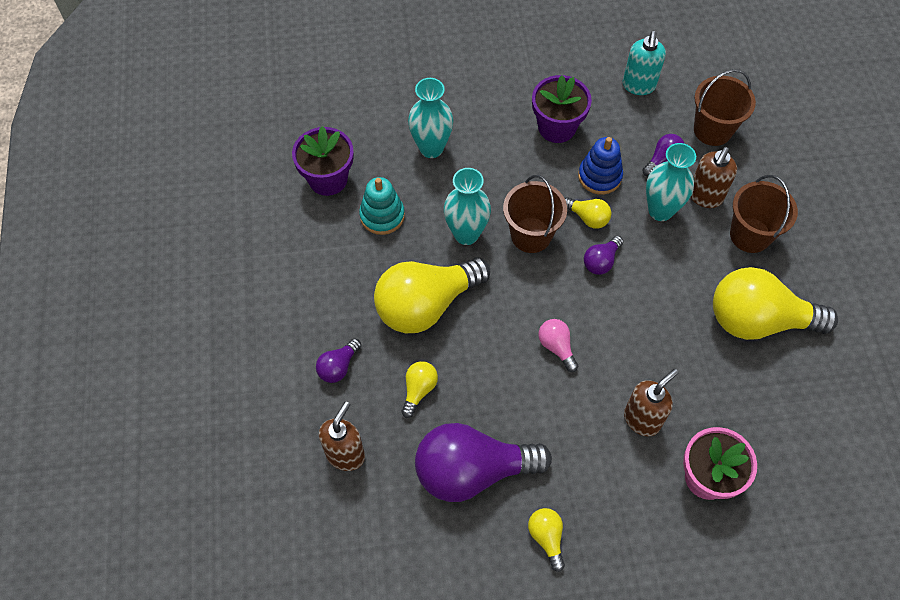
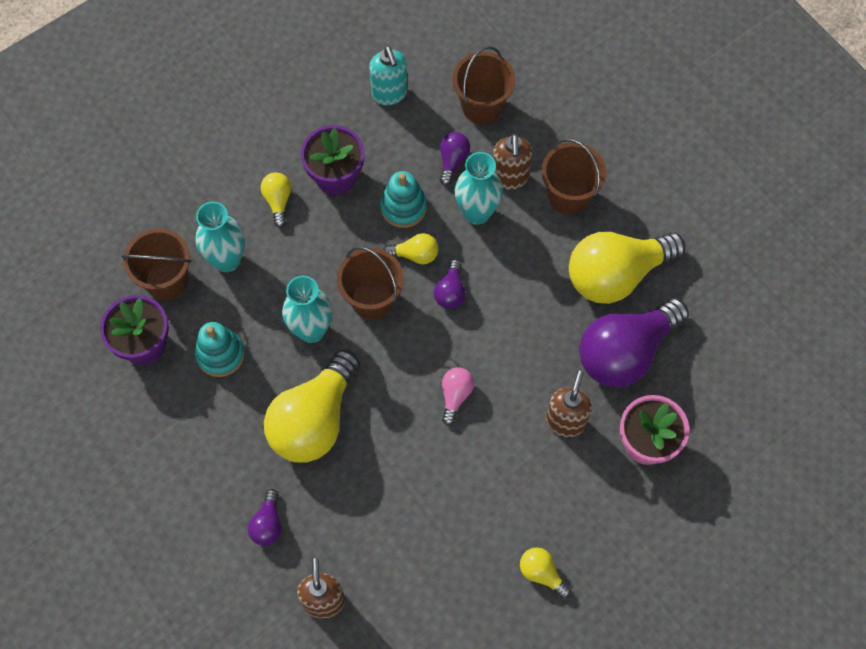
camera: 30 degrees left, 5 degrees up
(375, 140) = (166, 280): none -> brown bucket
(419, 390) = (355, 504): yellow light bulb -> yellow light bulb (278, 201)
(472, 471) = (445, 551): purple light bulb -> purple light bulb (625, 352)
(556, 347) = (455, 395): pink light bulb -> pink light bulb turned 75 degrees clockwise
(599, 176) = (403, 207): blue stacking toy -> turquoise stacking toy

